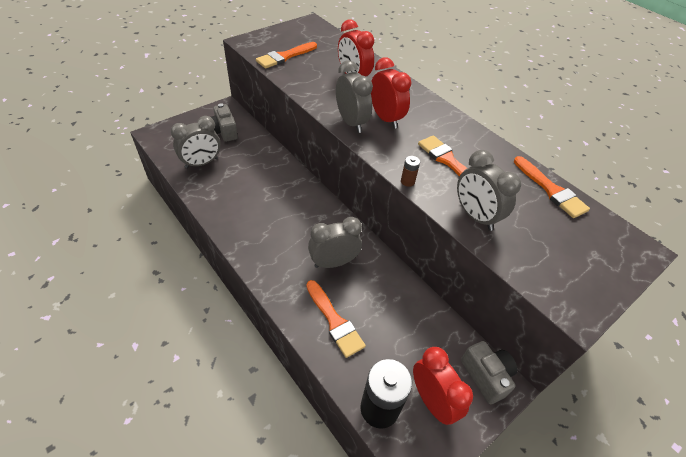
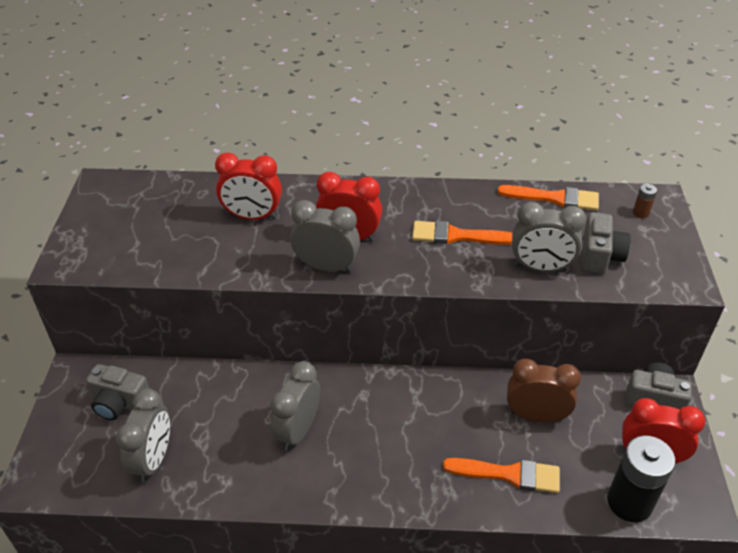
camera: 45 degrees left, 5 degrees down
(285, 56) = (142, 248): orange brush -> none
(333, 262) = (435, 426): grey clock -> grey clock (298, 430)
(395, 310) = (536, 416): none -> brown clock
(407, 181) = (455, 283): brown battery -> brown battery (640, 213)
(530, 242) = (599, 256): none -> grey camera

